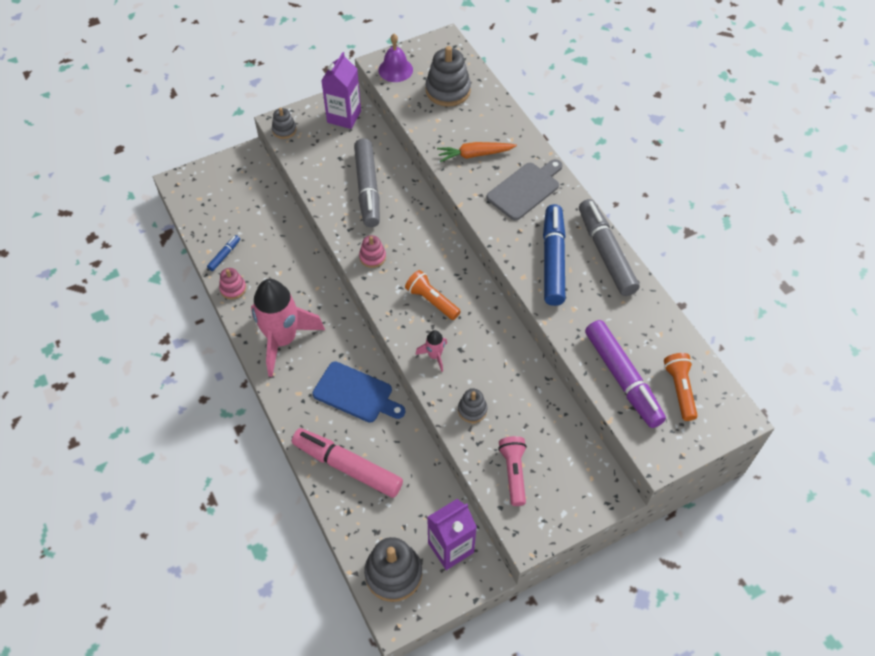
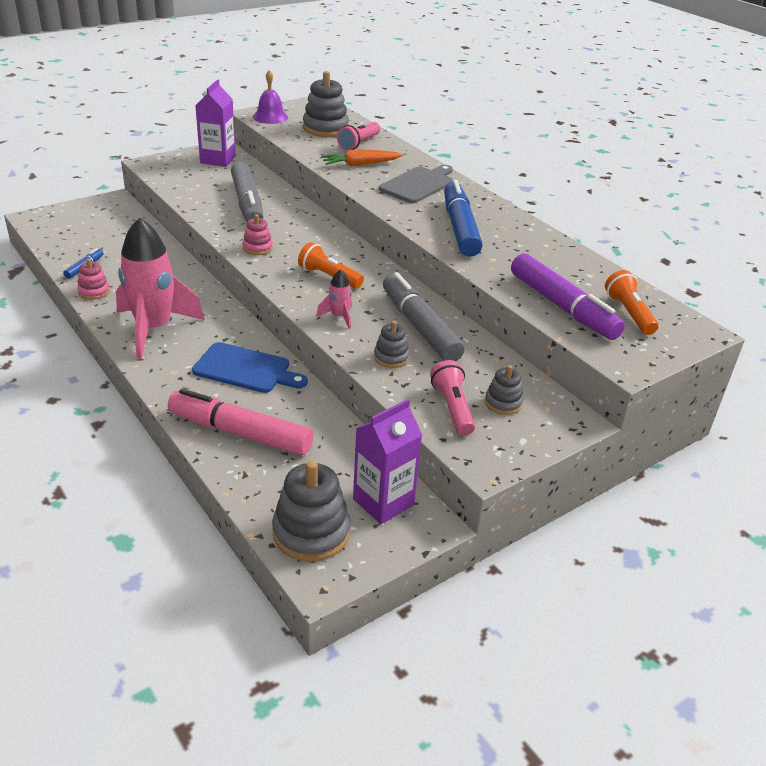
camera: 10 degrees left, 20 degrees down
(284, 130) = (154, 167): grey stacking toy -> grey stacking toy (503, 403)
(477, 118) = (359, 144): none -> pink flashlight
(606, 253) = (514, 222): grey marker -> grey marker (419, 327)

